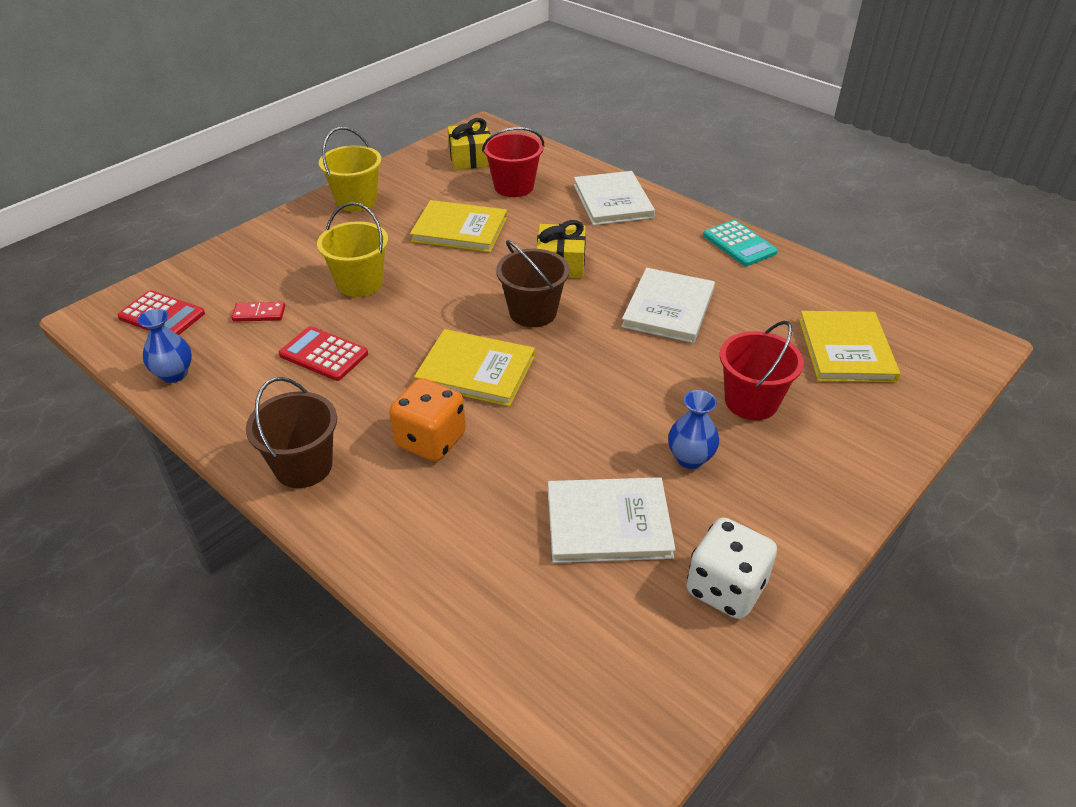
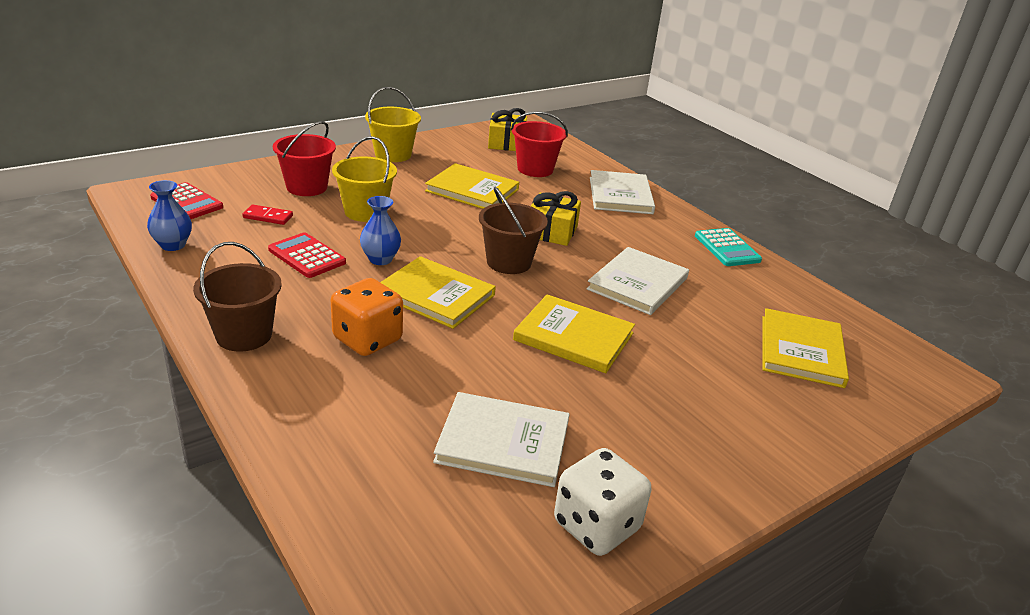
camera: 10 degrees right, 10 degrees down
(630, 386) = (574, 336): none -> yellow book
(690, 458) = (607, 407): blue vase -> blue vase (380, 259)
(751, 401) = (688, 373): red bucket -> red bucket (307, 187)

